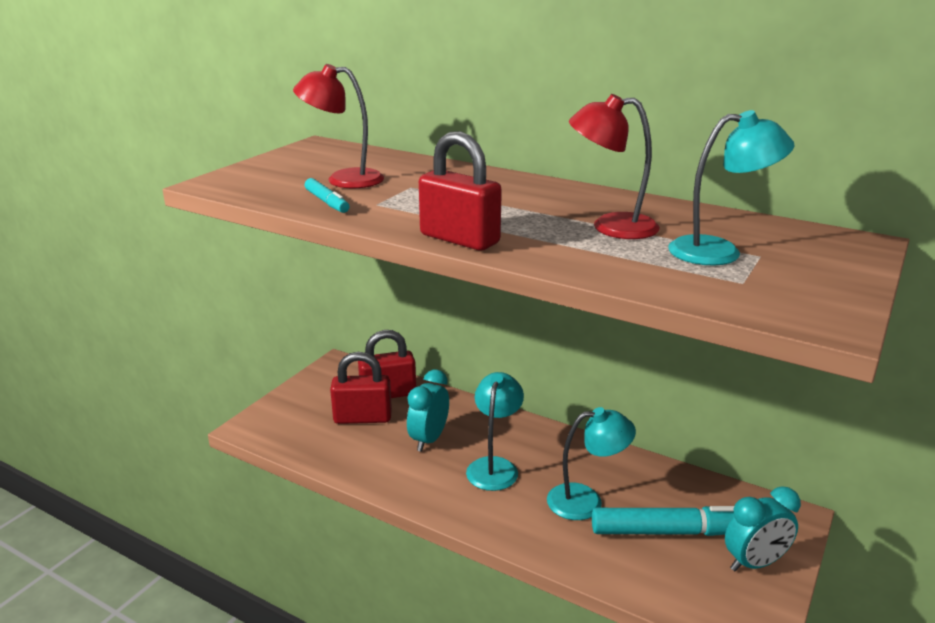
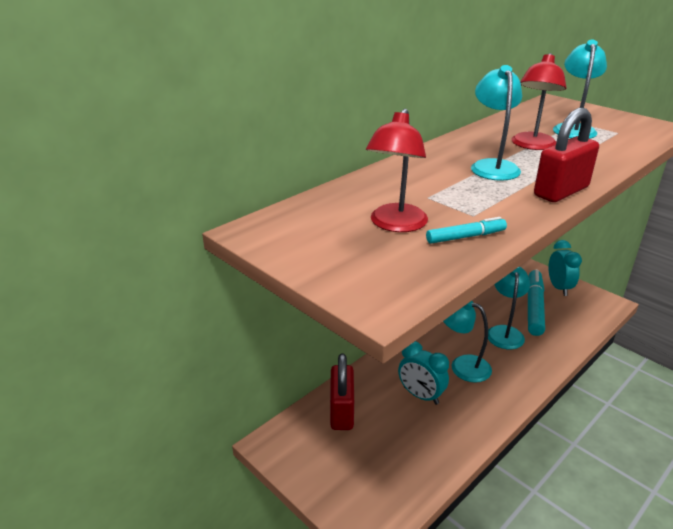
camera: 75 degrees left, 5 degrees up
(362, 418) = (377, 435): red padlock -> none
(516, 208) = (492, 166): none -> turquoise lamp

